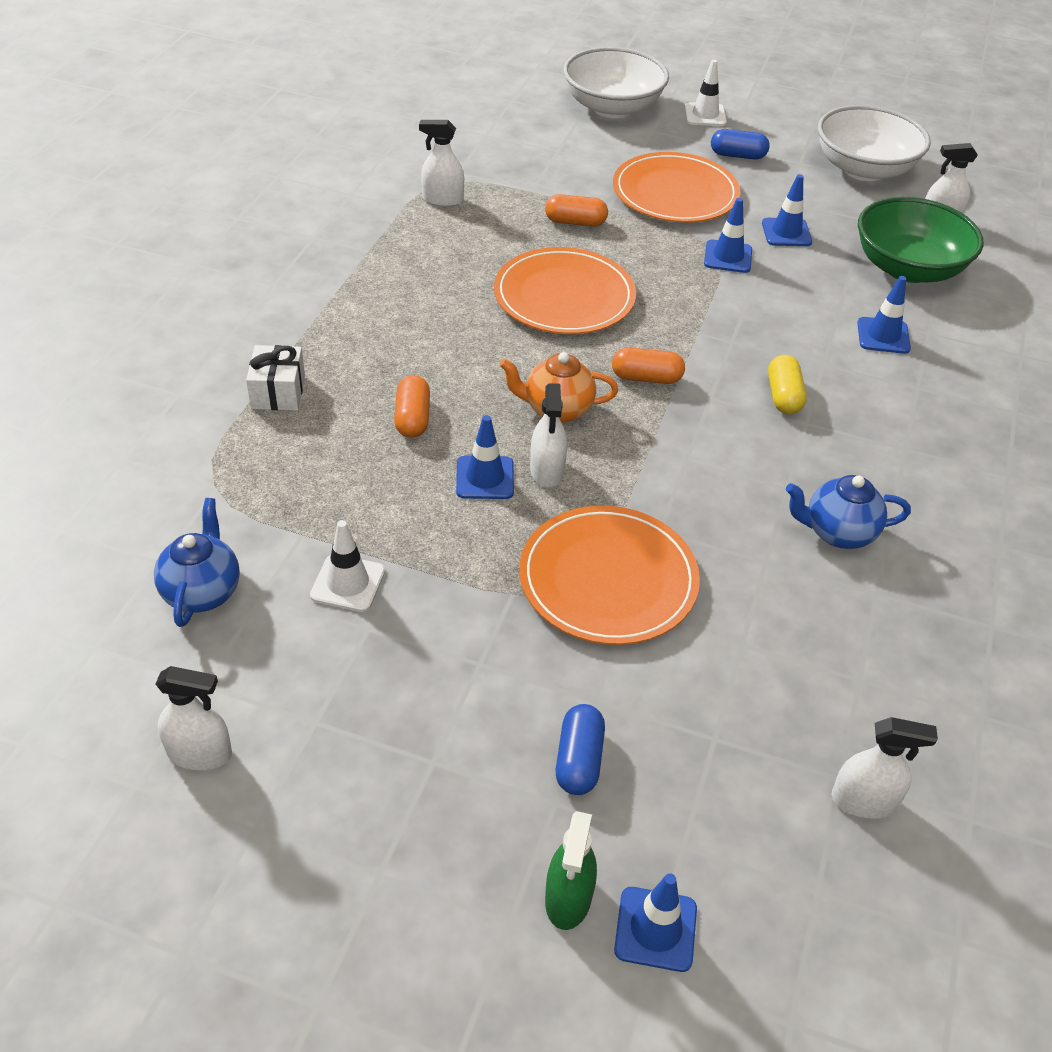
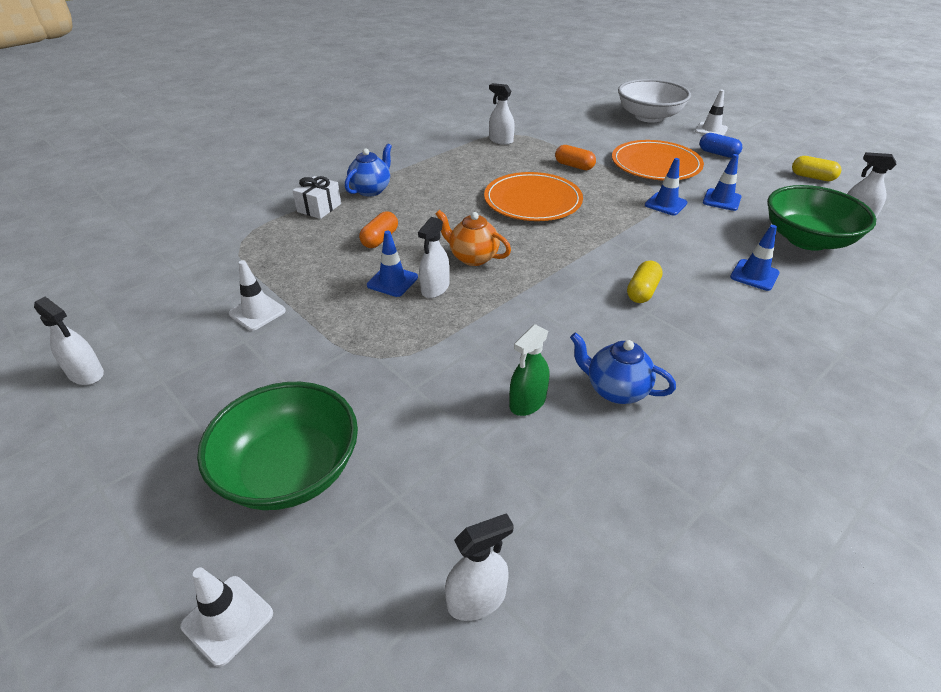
camera: 30 degrees right, 5 degrees down
(202, 591) = (179, 291): blue teapot -> blue teapot (371, 190)
(568, 898) = (192, 563): green spray bottle -> green spray bottle (527, 402)
(578, 760) = (290, 470): blue capsule -> green bowl
(608, 579) = (417, 363): orange plate -> none
(646, 378) = (549, 255): orange capsule -> none
(655, 929) = (227, 619): blue traffic cone -> white traffic cone
(863, 169) = (812, 177): white bowl -> yellow capsule
(863, 801) = (476, 599): white spray bottle -> white spray bottle turned 60 degrees counterclockwise

